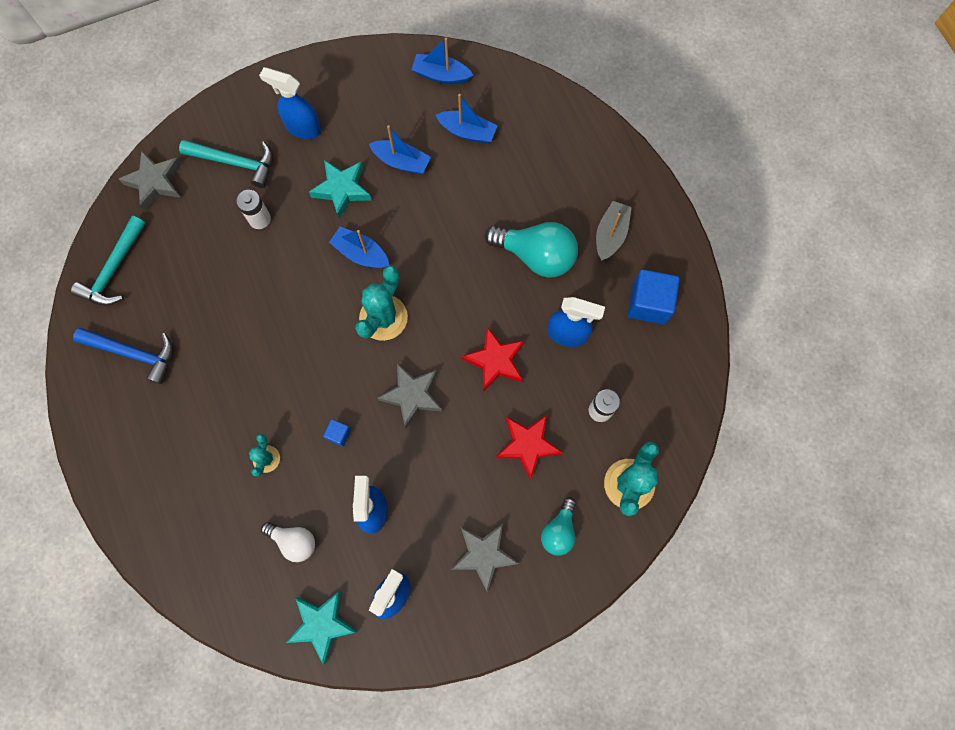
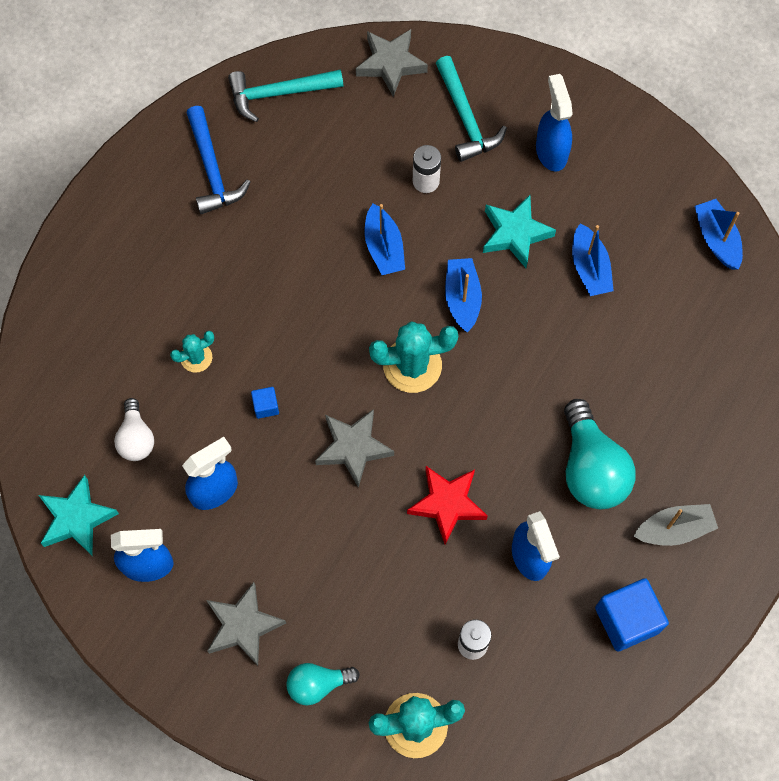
camera: 55 degrees right, 5 degrees down
(467, 132) = (674, 308): blue boat -> blue boat (384, 247)
(527, 445) = (383, 595): red star -> none

